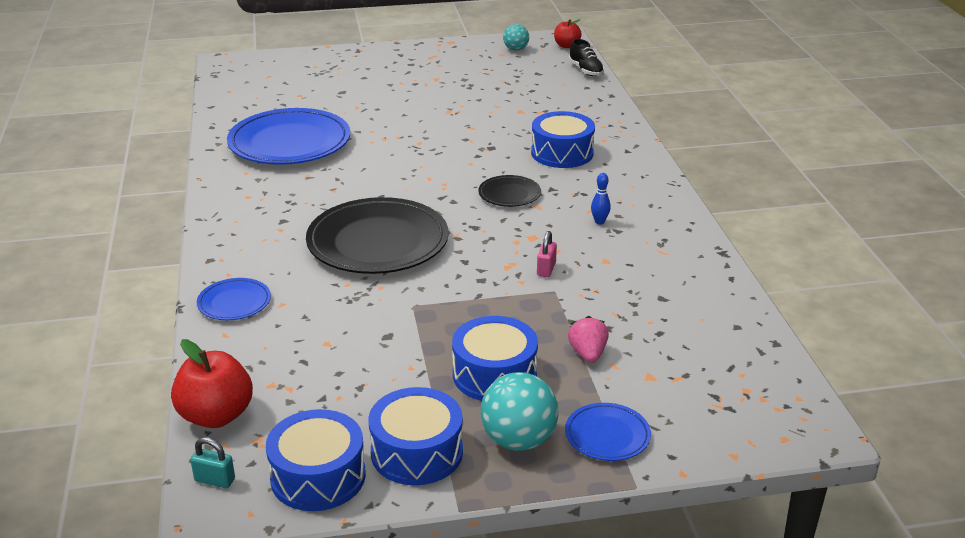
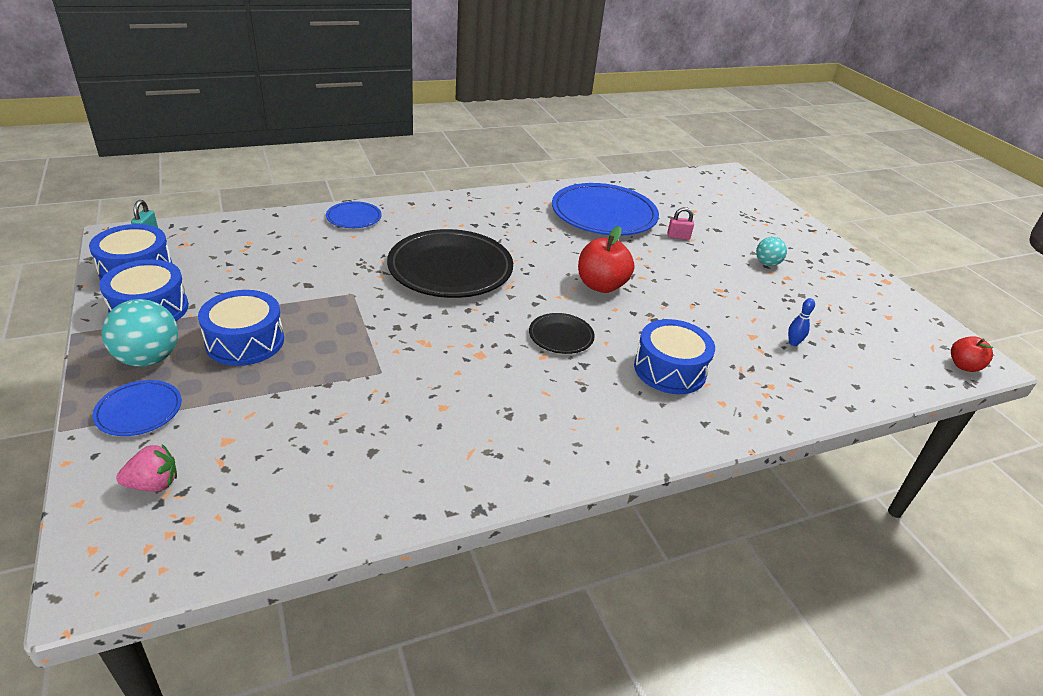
camera: 75 degrees right, 5 degrees up
(216, 416) = (217, 226): red apple -> red apple (601, 285)
(516, 49) = (912, 326): turquoise ball -> turquoise ball (767, 264)
(546, 269) = (420, 365): pink padlock -> pink padlock (678, 237)
(585, 70) = (904, 384): black shoe -> none
(588, 354) = (270, 396): pink strawberry -> pink strawberry (154, 484)
(599, 222) = (524, 401): blue bowling pin -> blue bowling pin (793, 343)

